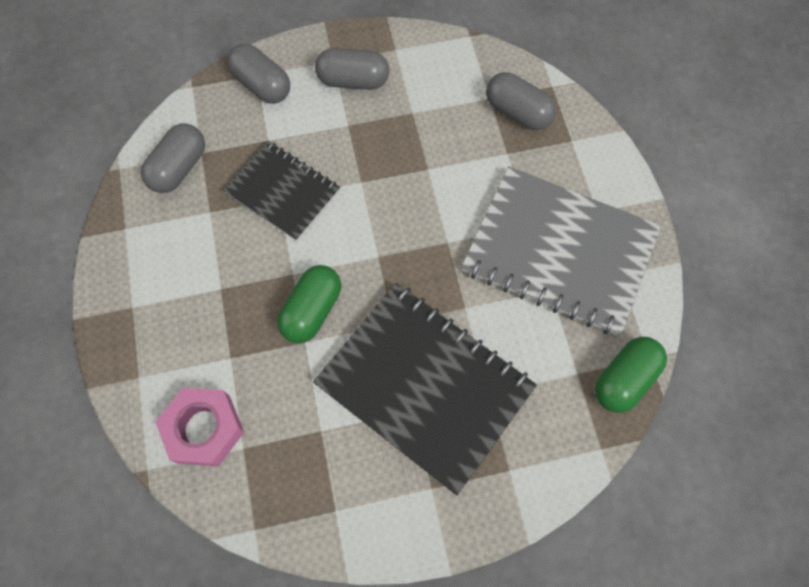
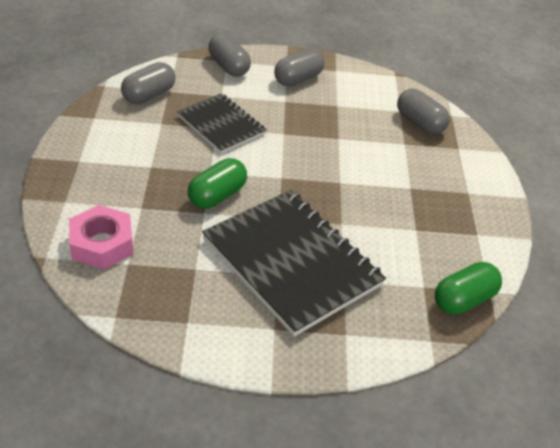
camera: 10 degrees right, 25 degrees down
(353, 80) = (298, 79): grey capsule -> grey capsule turned 60 degrees counterclockwise
(559, 252) = (429, 209): grey notebook -> none

